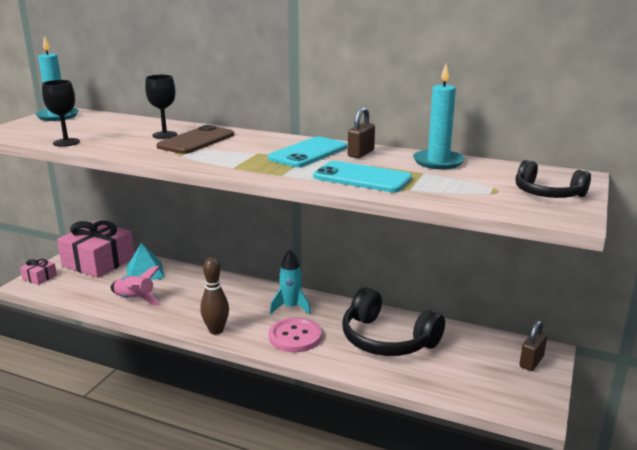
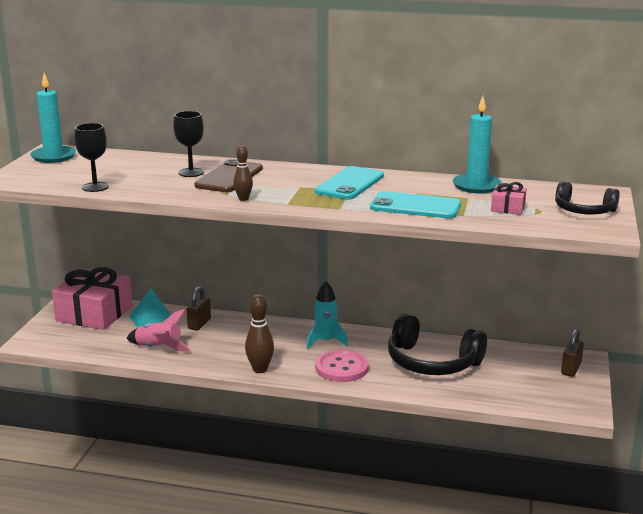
camera: 10 degrees left, 0 degrees up
(39, 277) = (38, 334): pink gift -> pink gift (508, 208)
(193, 160) = (243, 199): none -> brown bowling pin
(361, 153) = (400, 181): brown padlock -> brown padlock (199, 324)

